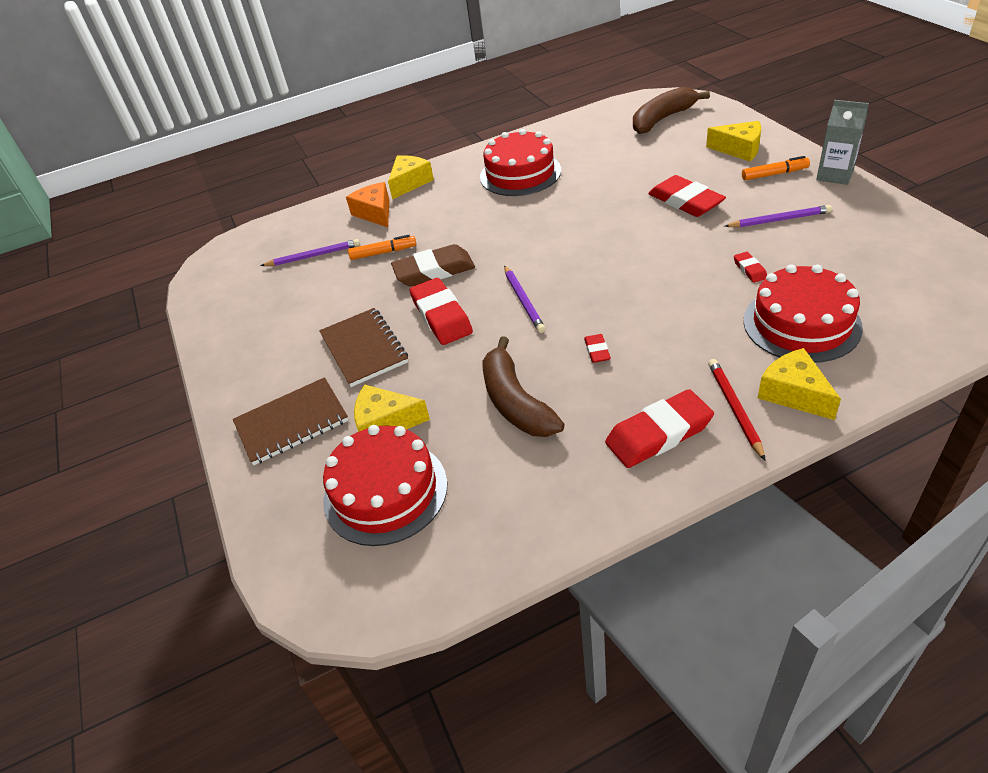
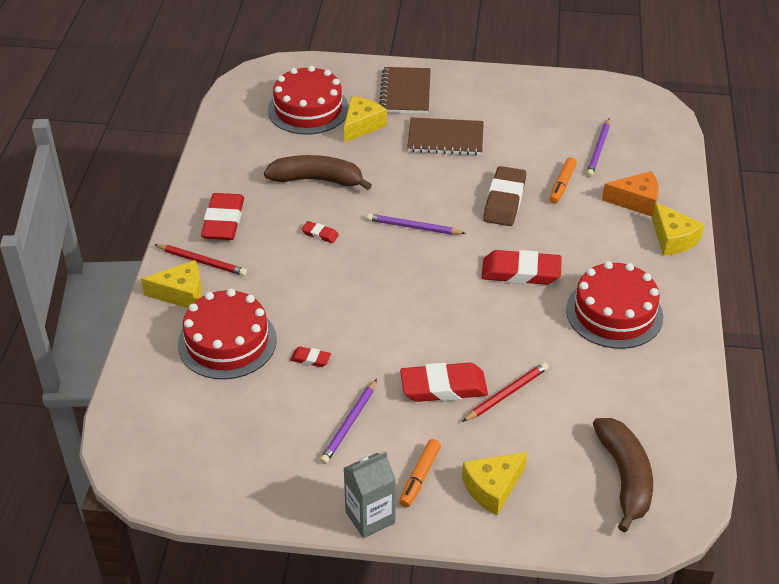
camera: 115 degrees right, 0 degrees up
(441, 316) = (442, 183): red eraser -> red eraser (521, 272)
(655, 177) = (506, 394): none -> red pencil

